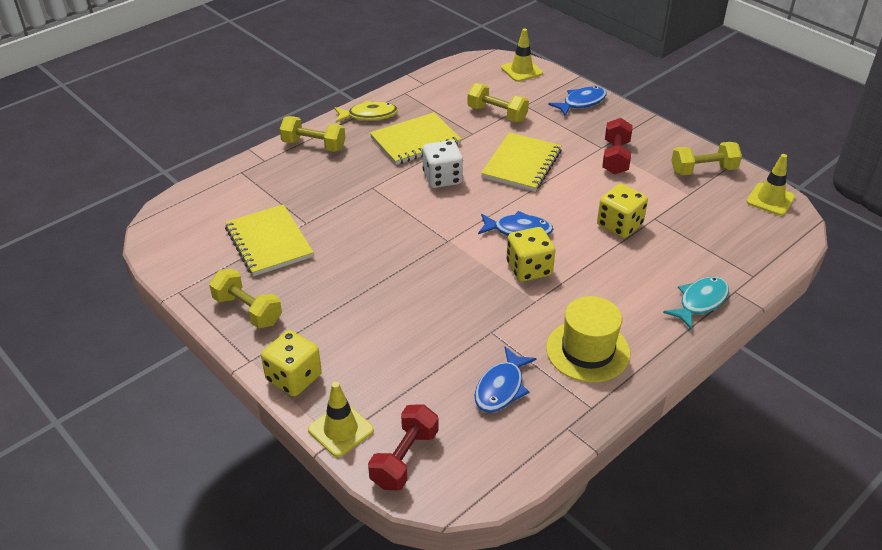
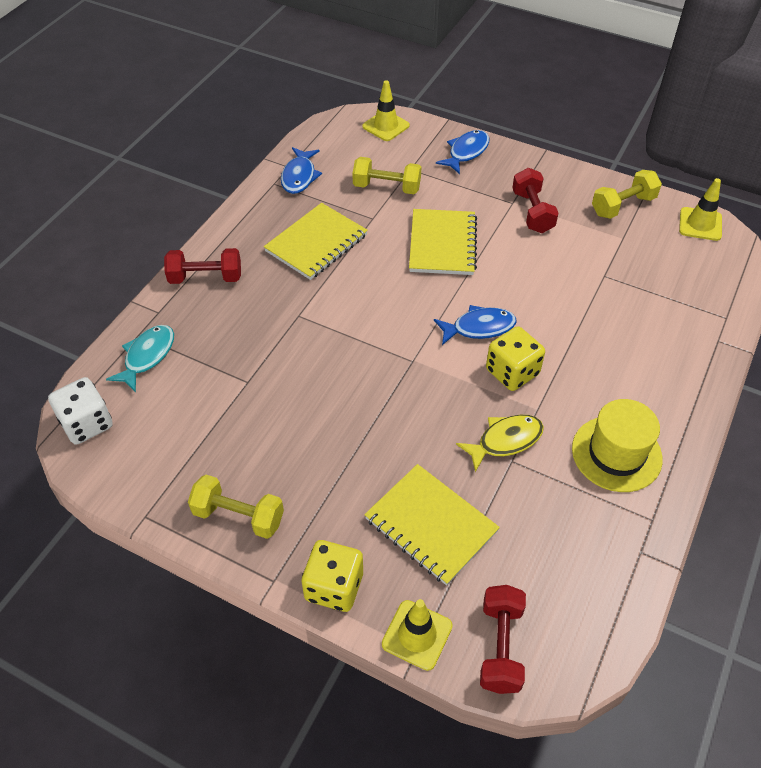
camera: 20 degrees left, 10 degrees up
(269, 242) = (218, 419): yellow notebook -> yellow notebook (431, 525)
(314, 145) = (205, 278): yellow dumbbell -> red dumbbell
(369, 115) = (248, 223): yellow fish -> yellow fish (505, 441)
(442, 178) = (368, 284): white dice -> white dice (87, 424)
(501, 388) = (555, 526): blue fish -> blue fish (299, 176)
(619, 225) = (575, 293): yellow dice -> none
(700, 302) = (693, 363): turquoise fish -> turquoise fish (147, 356)

